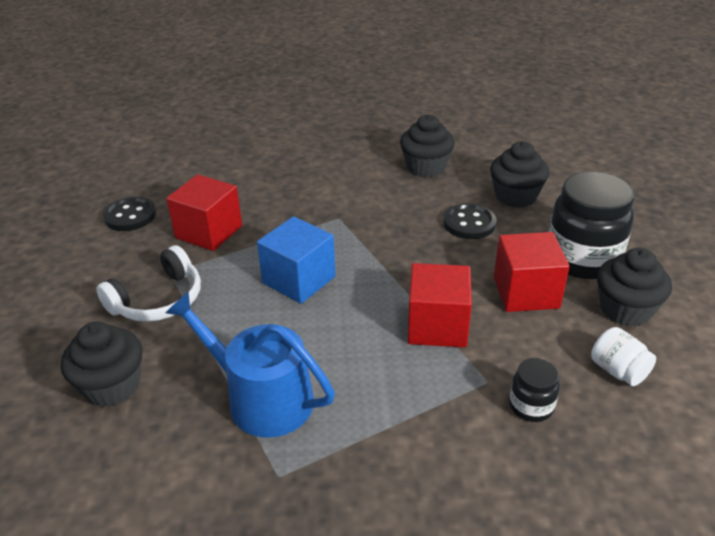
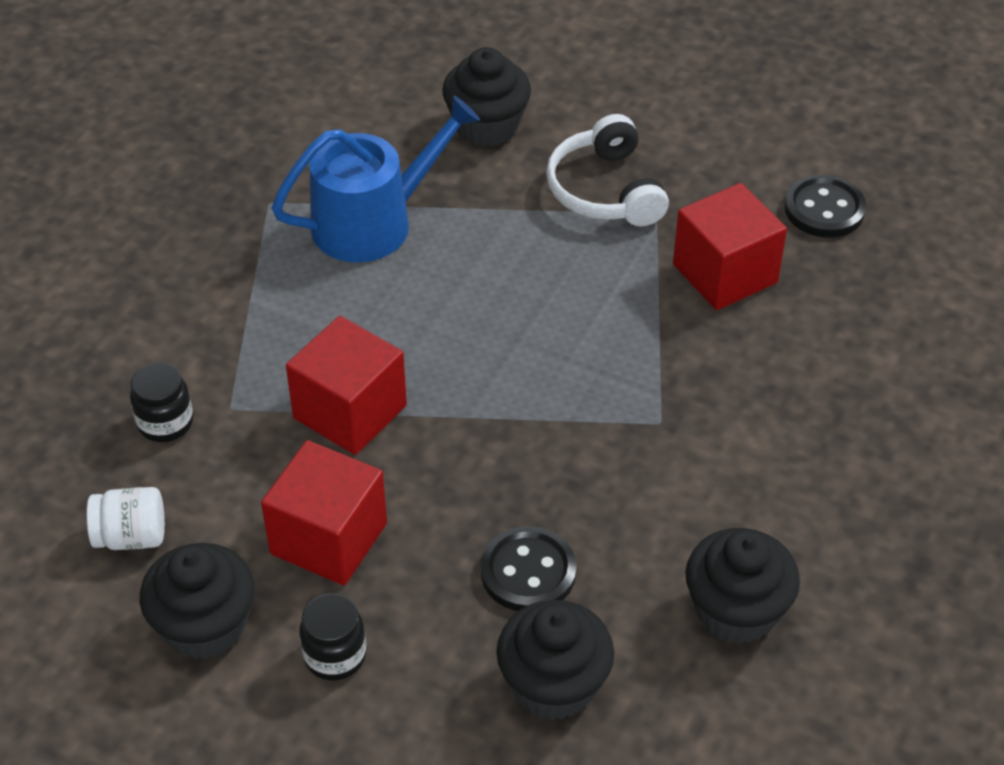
camera: 120 degrees right, 10 degrees up
(299, 280) = (545, 322): blue cube -> none
(582, 259) = (335, 656): black jar -> black jar, size x0.48

